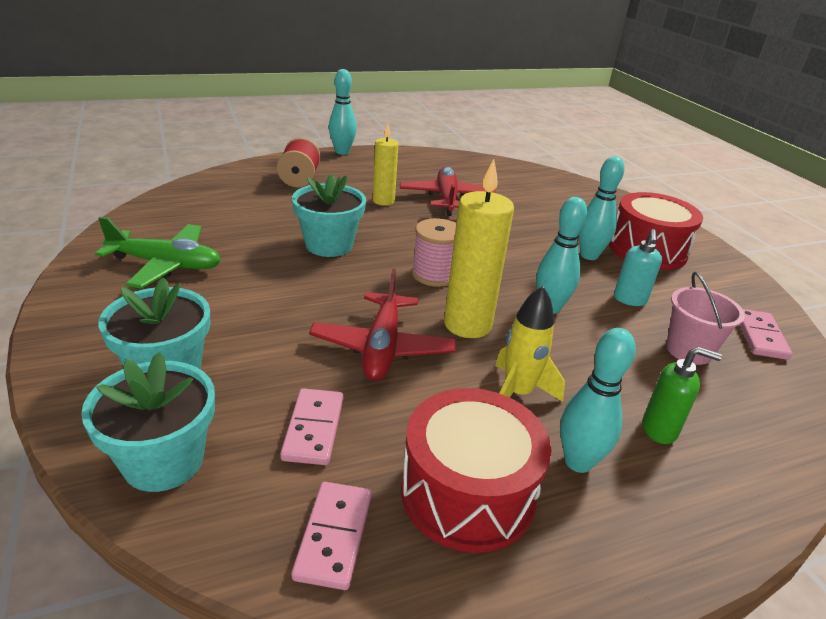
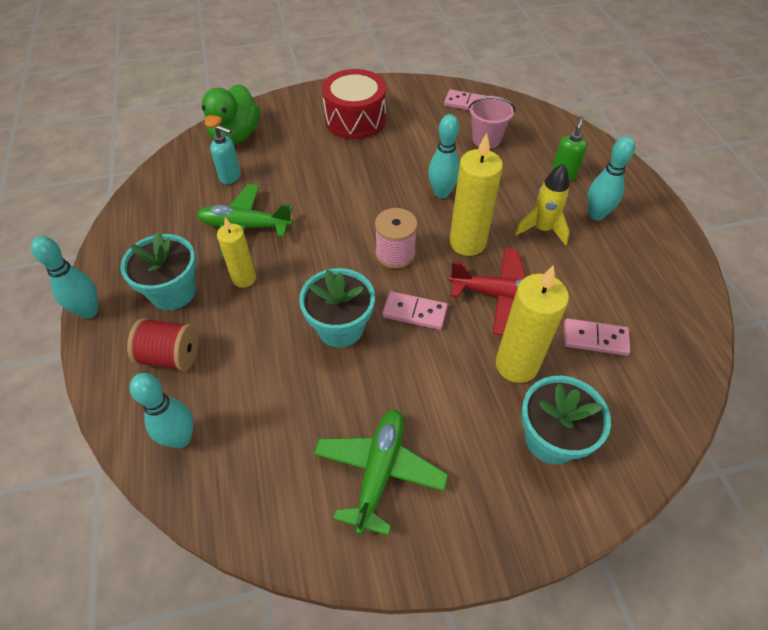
camera: 80 degrees left, 20 degrees up
(163, 461) = (642, 424): turquoise flower pot -> turquoise flower pot (173, 292)
(275, 353) = (516, 365): none -> yellow candle
(333, 536) = (675, 329): pink domino -> pink domino (414, 312)
(446, 199) = (245, 227): red plane -> green plane
(467, 492) = (630, 266): red drum -> none
(569, 189) = (235, 136): none -> green duck
(589, 255) = (364, 154): turquoise bowling pin -> turquoise bowling pin (181, 438)
(629, 300) = (428, 149): turquoise soap dispenser -> turquoise soap dispenser (230, 176)

